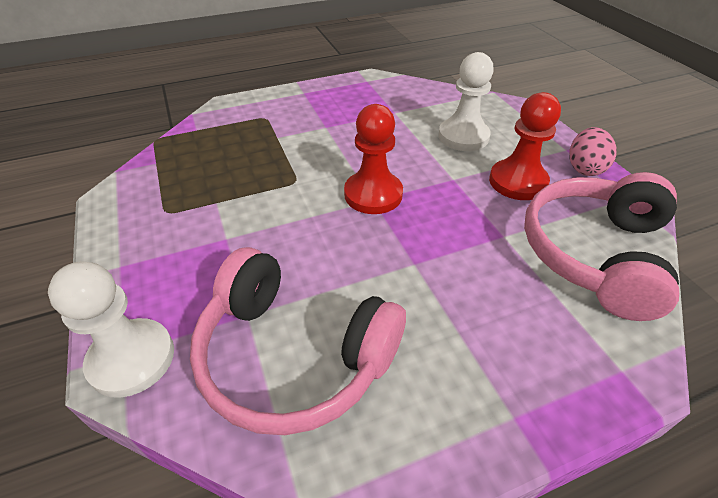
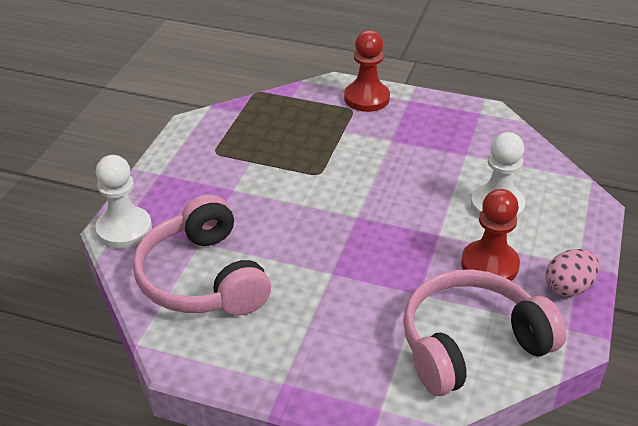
camera: 40 degrees right, 5 degrees down
(373, 194) = (361, 213): red pawn -> red pawn (366, 98)

